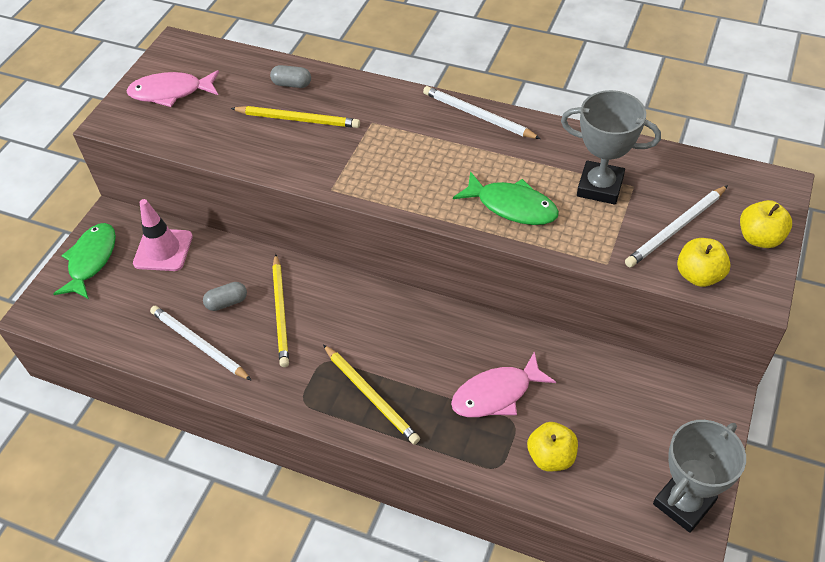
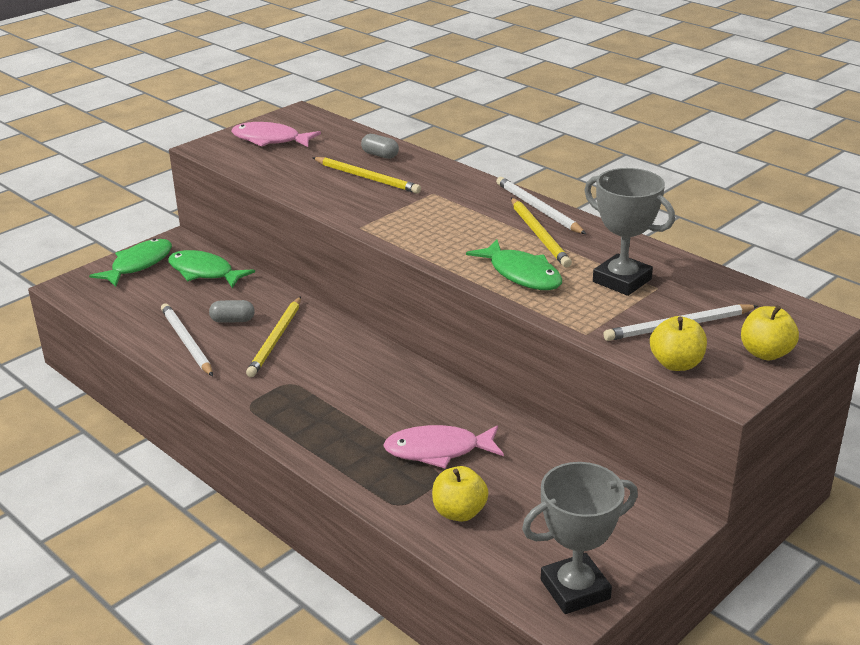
camera: 20 degrees right, 20 degrees down
(163, 250) = (204, 272): pink traffic cone -> green fish
(371, 395) = (315, 418): yellow pencil -> yellow pencil (539, 235)

